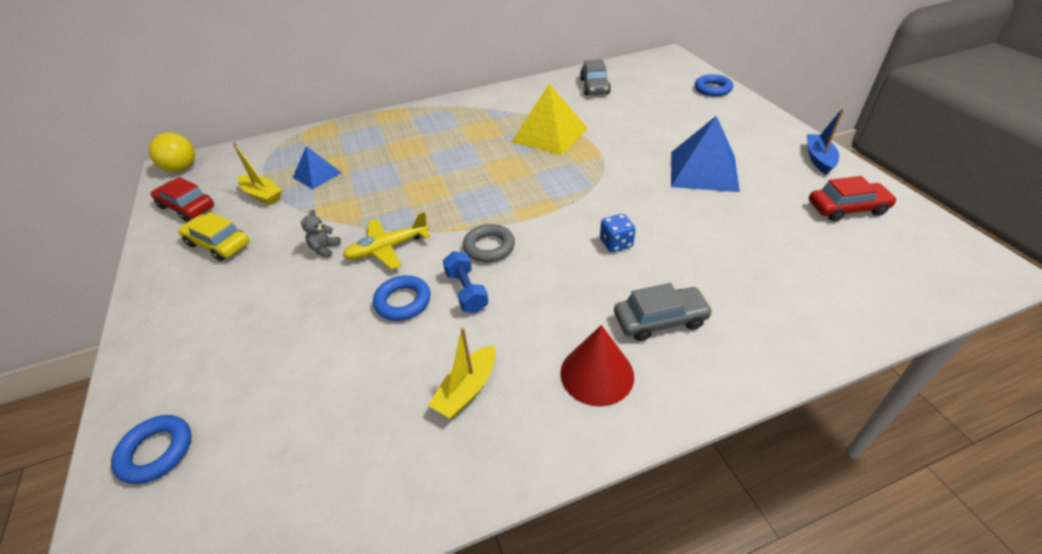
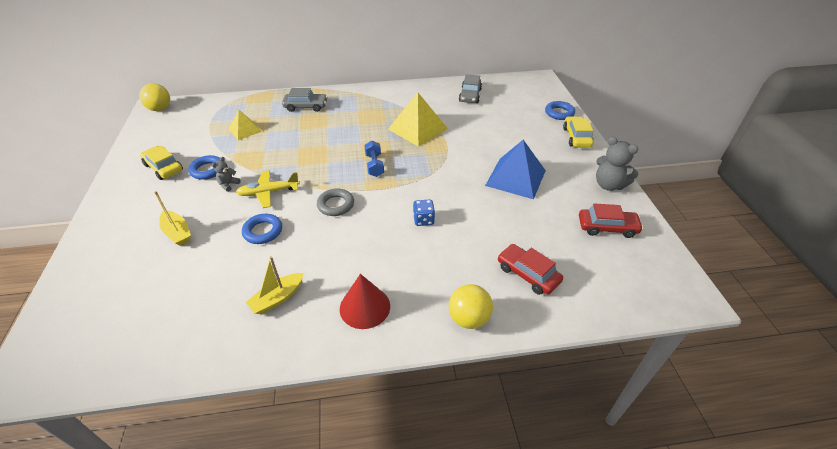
camera: 10 degrees right, 0 degrees up
(156, 452) = (81, 294): blue ring -> blue ring (208, 170)
(187, 207) = (153, 137): red car -> red car (528, 274)
(262, 195) = (204, 138): yellow boat -> yellow boat (177, 233)
(317, 175) = (245, 130): blue pyramid -> yellow pyramid
(466, 291) = (307, 233): blue dumbbell -> blue dumbbell (374, 165)
(660, 320) = (425, 280): grey car -> grey car (306, 106)
(744, 358) = (468, 318): none -> yellow ball
(749, 112) = (576, 137): none -> yellow car
(818, 159) = (609, 185): blue boat -> grey teddy bear

